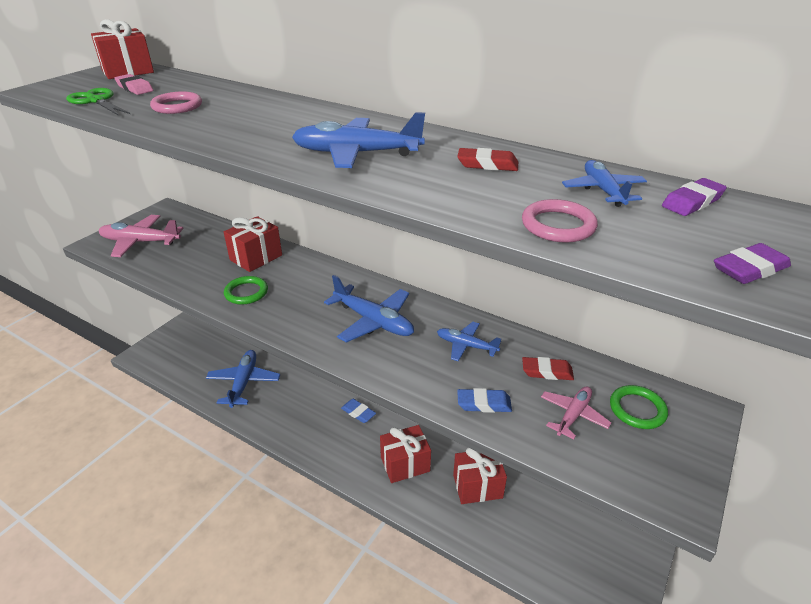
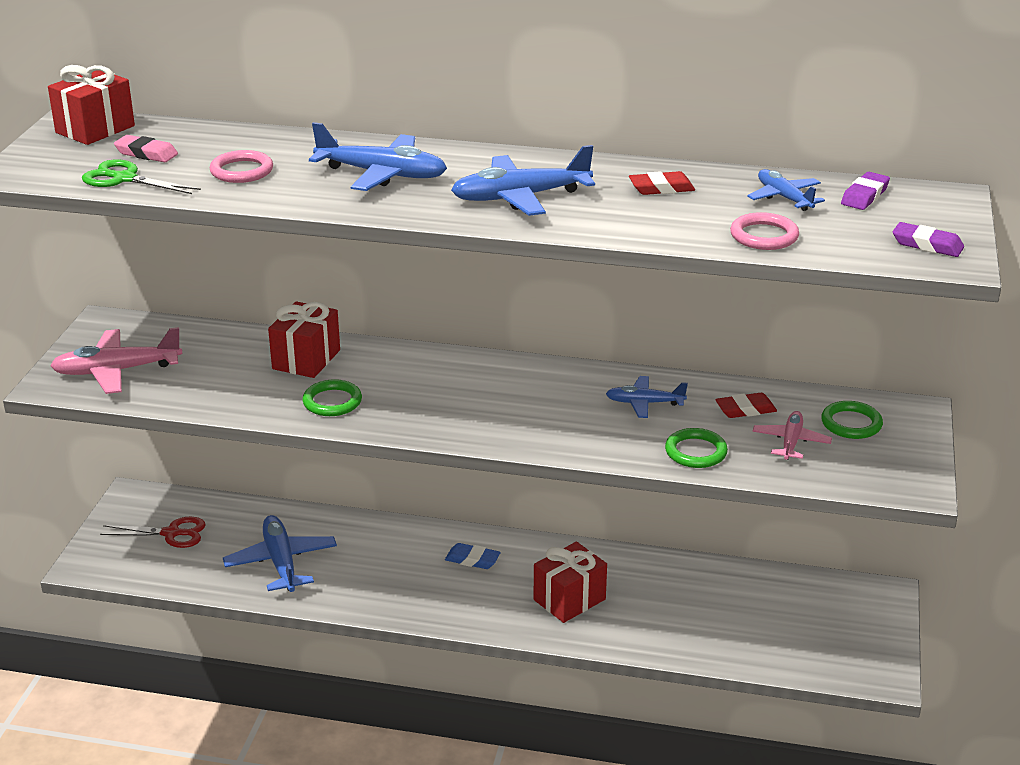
camera: 20 degrees left, 5 degrees down
(198, 346) = (171, 533): none -> red scissors
(374, 321) = (520, 400): blue plane -> blue plane (382, 174)
(477, 486) = (672, 600): red gift -> none
(484, 404) = (696, 452): blue eraser -> green ring
(749, 269) = (927, 245): purple eraser -> purple eraser turned 75 degrees clockwise

